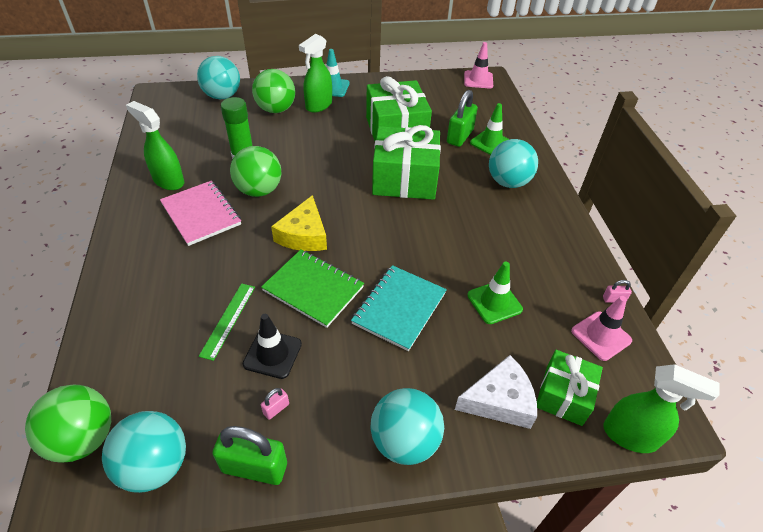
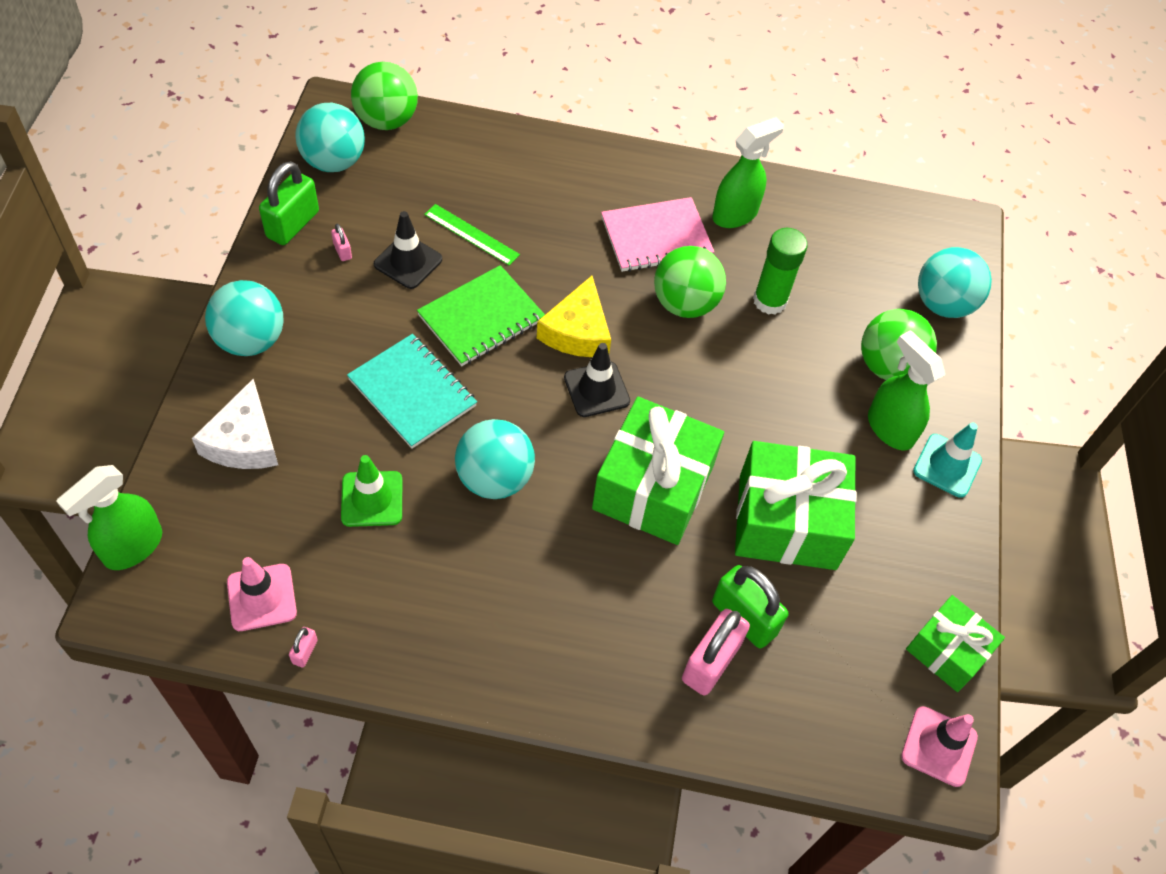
camera: 105 degrees right, 10 degrees up
(304, 235) = (577, 331): yellow cheese -> yellow cheese turned 105 degrees counterclockwise
(348, 215) = (596, 389): none -> black traffic cone
(491, 143) = (711, 662): green traffic cone -> pink padlock
(508, 182) = (596, 637): turquoise ball -> turquoise ball (494, 478)
(563, 395) = (213, 507): green gift -> green gift (947, 651)

